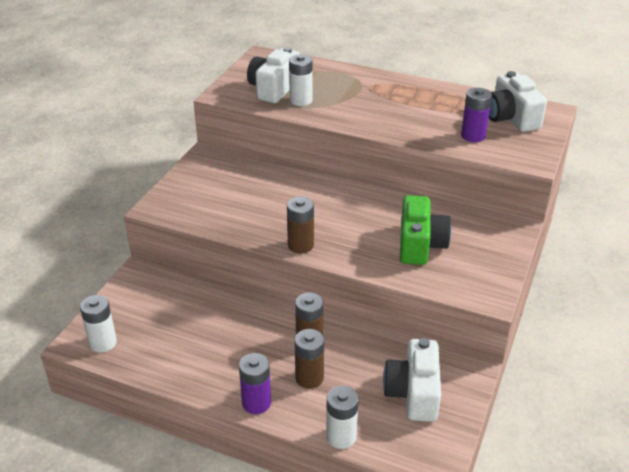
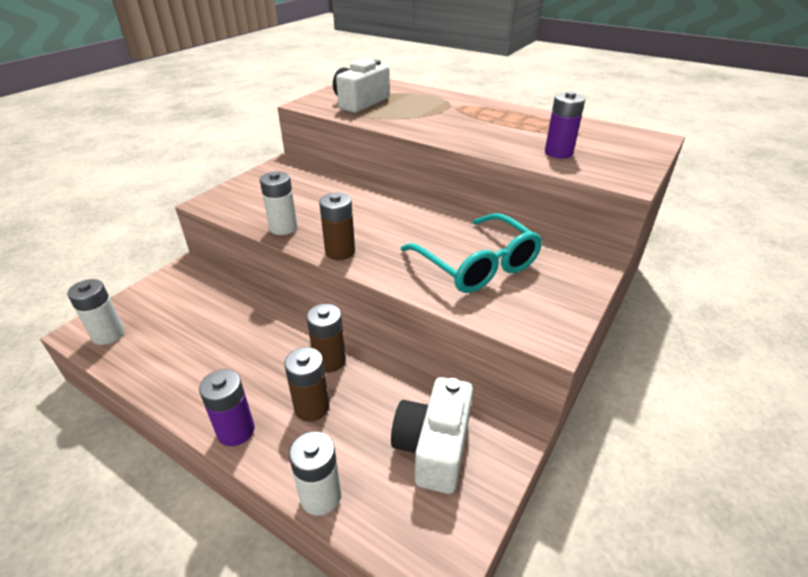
camera: 10 degrees right, 0 degrees up
(301, 100) = (382, 112): white battery -> white battery (283, 228)
(420, 244) = (477, 265): green camera -> turquoise glasses
(511, 118) = (606, 141): white camera -> none

